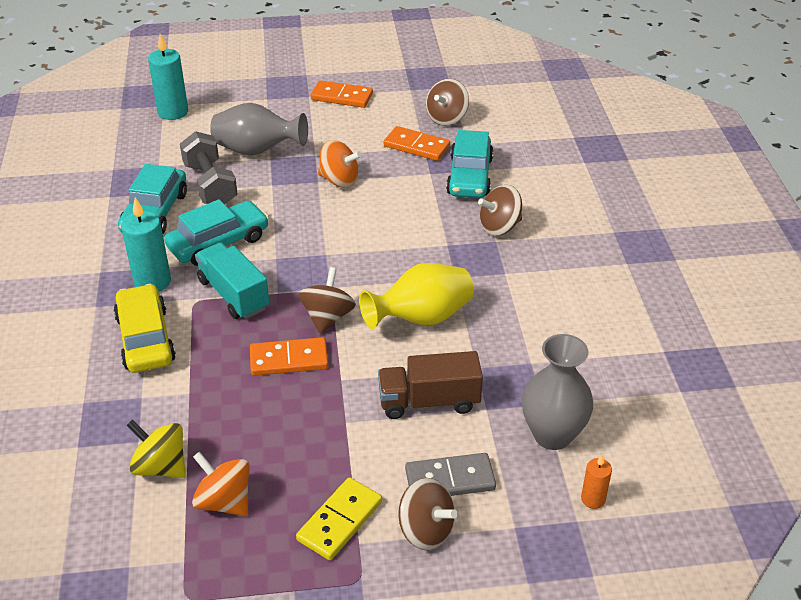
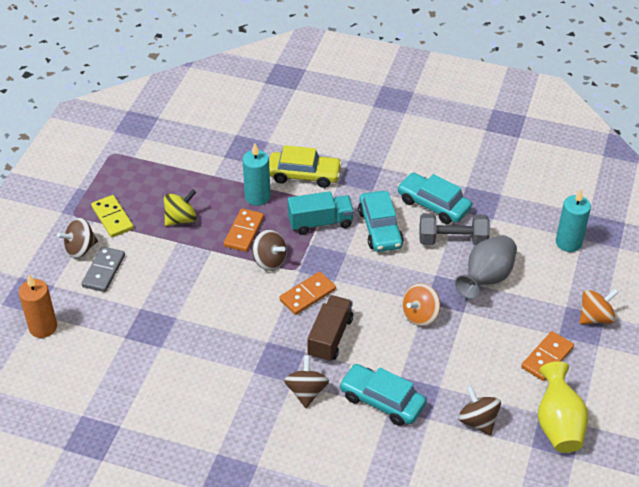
camera: 115 degrees right, 5 degrees up
(152, 282) = (357, 188): turquoise candle -> turquoise candle (257, 197)
(161, 466) = (199, 161): yellow spinning top -> yellow spinning top (181, 219)
(224, 501) = (158, 179): orange spinning top -> orange spinning top (595, 317)
(416, 146) = (443, 382): orange domino -> orange domino (307, 295)
(421, 318) = (238, 307): yellow vase -> yellow vase (558, 424)
(429, 401) = (165, 283): brown truck -> brown truck (330, 337)
(552, 435) = (98, 330): grey vase -> none
(593, 499) = (43, 327): orange candle -> orange candle, size x1.84

